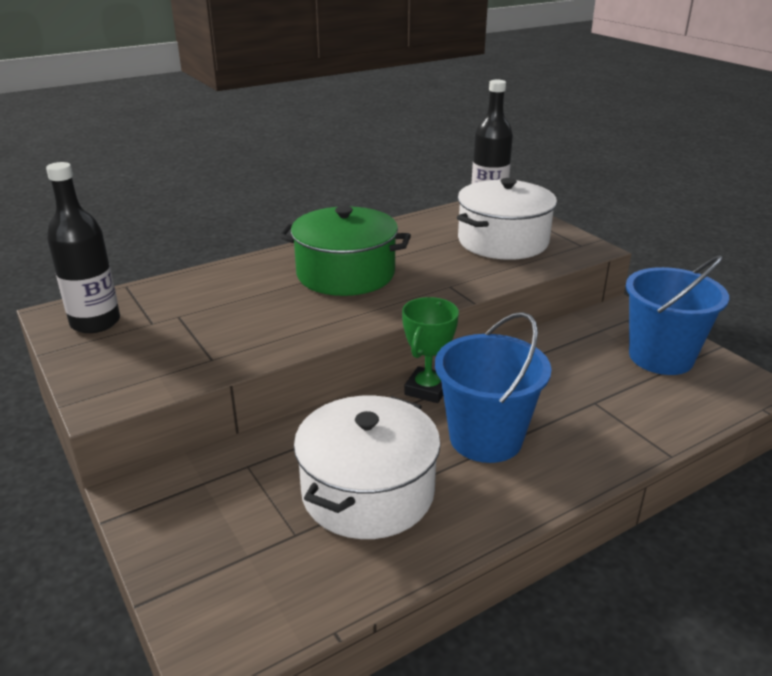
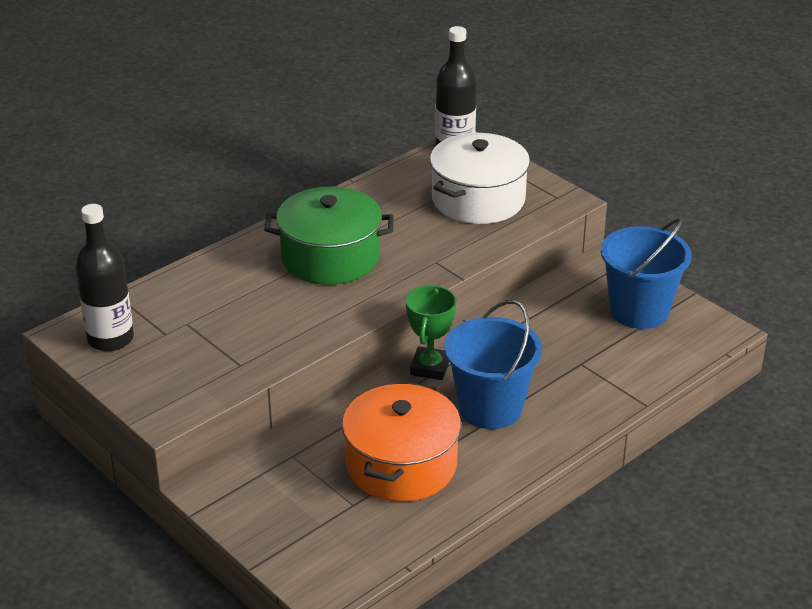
camera: 10 degrees left, 5 degrees up
(368, 492) = (401, 465): white pot -> orange pot

